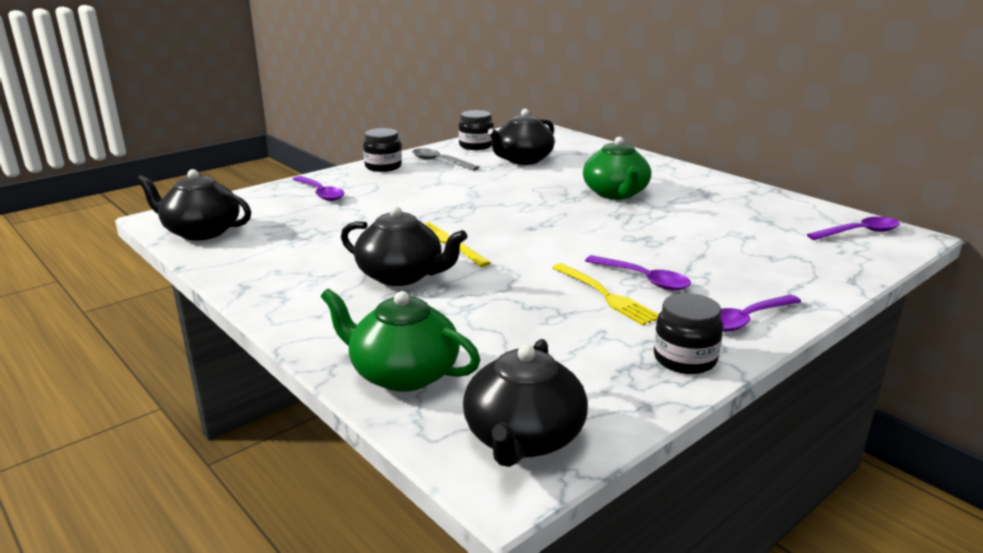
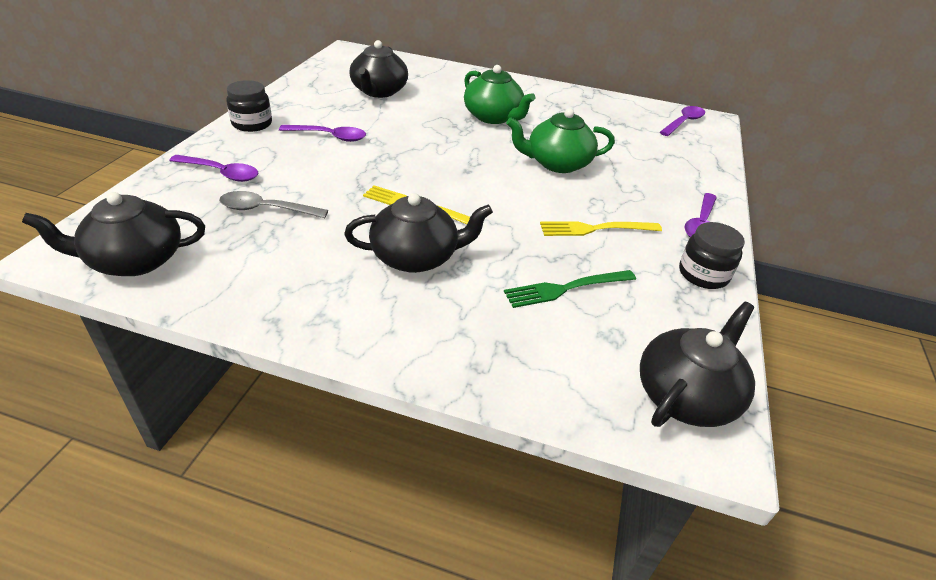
camera: 35 degrees left, 15 degrees up
(403, 373) = (536, 369): green teapot -> green teapot (557, 163)
(440, 162) = (304, 107): grey spoon -> grey spoon (266, 209)
(476, 146) = (318, 81): black jar -> none
(510, 330) = (565, 289): none -> green fork
(523, 438) = (686, 395): black teapot -> black teapot turned 120 degrees counterclockwise
(606, 296) = (595, 229): yellow fork -> yellow fork turned 150 degrees clockwise
(643, 279) = (602, 204): purple spoon -> purple spoon (329, 136)

